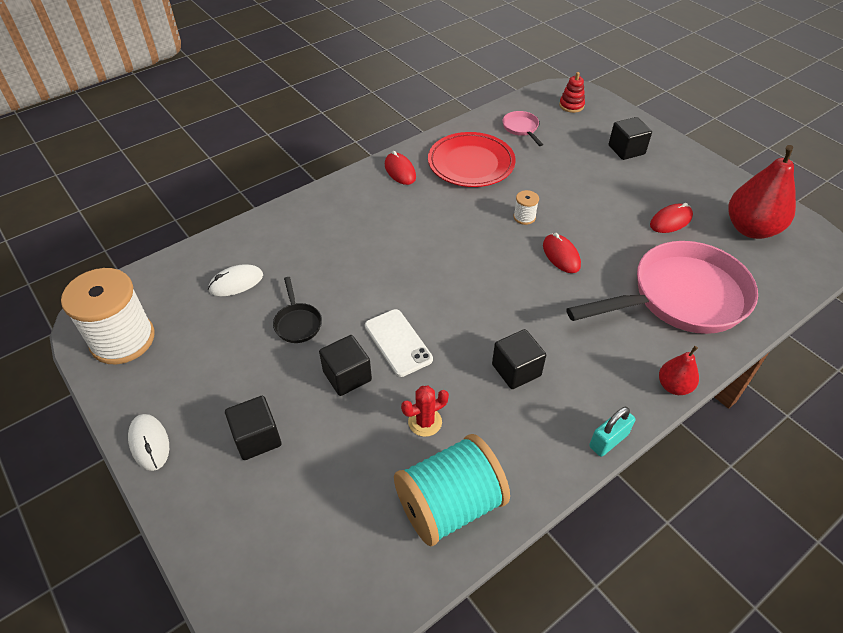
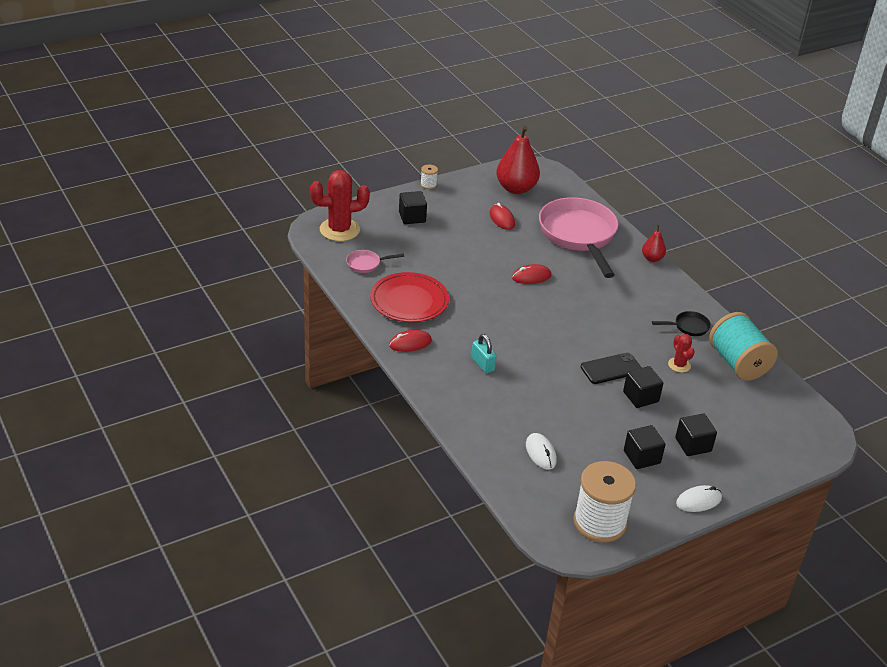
camera: 85 degrees left, 10 degrees down
(297, 323) = (588, 419): black pan -> black pan (688, 327)
(398, 342) = (611, 369): white phone -> black phone
(516, 370) = (637, 318): black cube -> black cube (642, 457)
(524, 217) = (485, 285): white spool -> white spool (428, 185)
(571, 105) = (339, 230): red stacking toy -> red cactus
(608, 440) = (691, 293): turquoise padlock -> turquoise padlock (482, 364)

